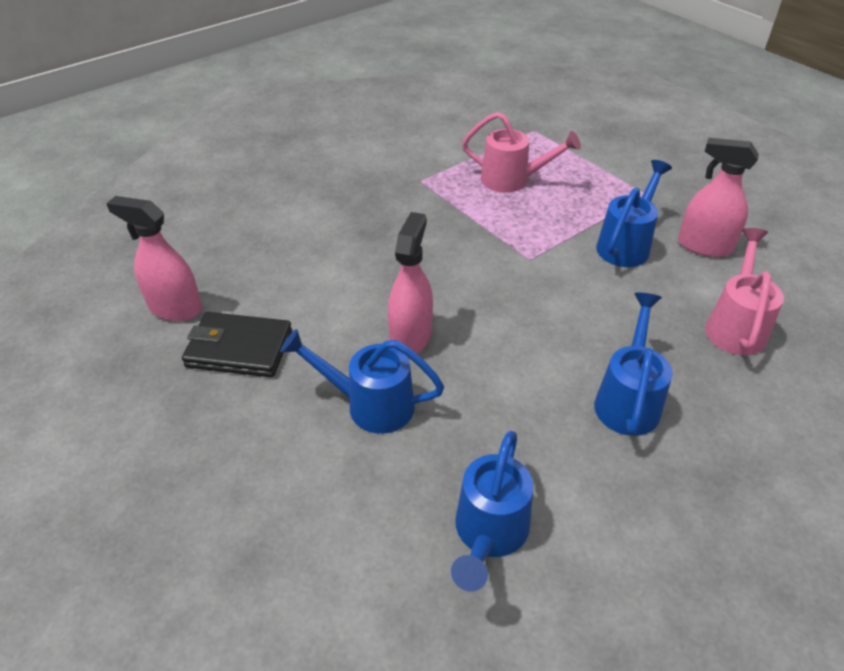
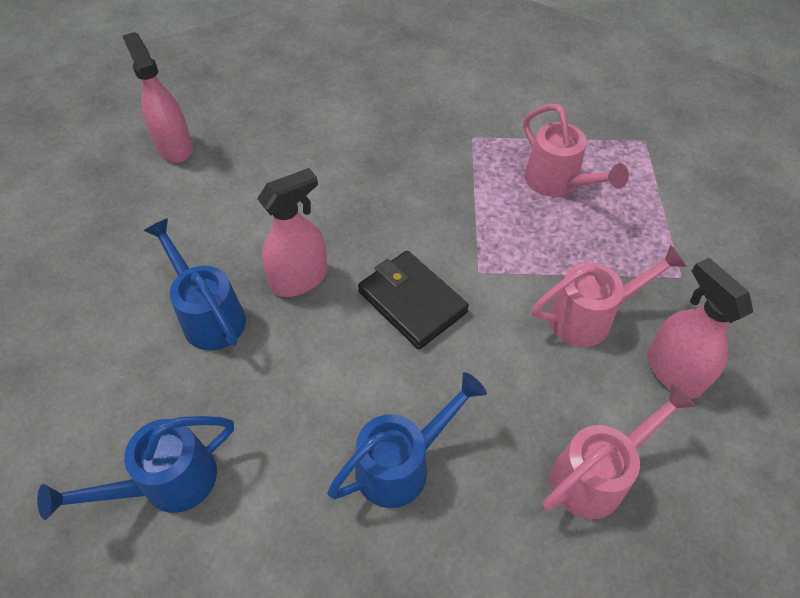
camera: 40 degrees right, 10 degrees up
(239, 349) = (178, 207): black wallet -> black wallet (412, 302)
(626, 245) = (589, 317): blue watering can -> pink watering can

